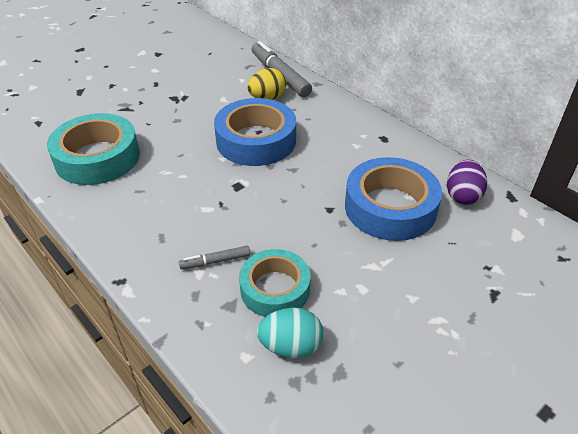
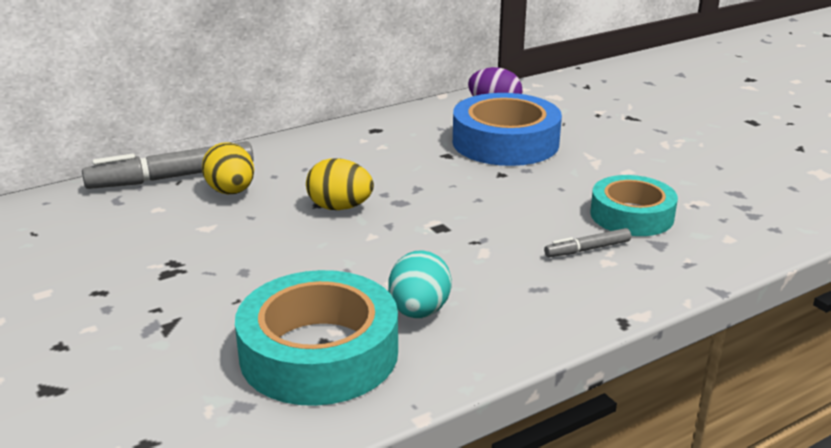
camera: 80 degrees left, 15 degrees down
(215, 261) = (587, 249): grey marker -> grey marker turned 75 degrees clockwise
(256, 140) = (340, 207): blue tape -> yellow egg
(291, 346) = (711, 213): turquoise egg -> turquoise egg (419, 311)

